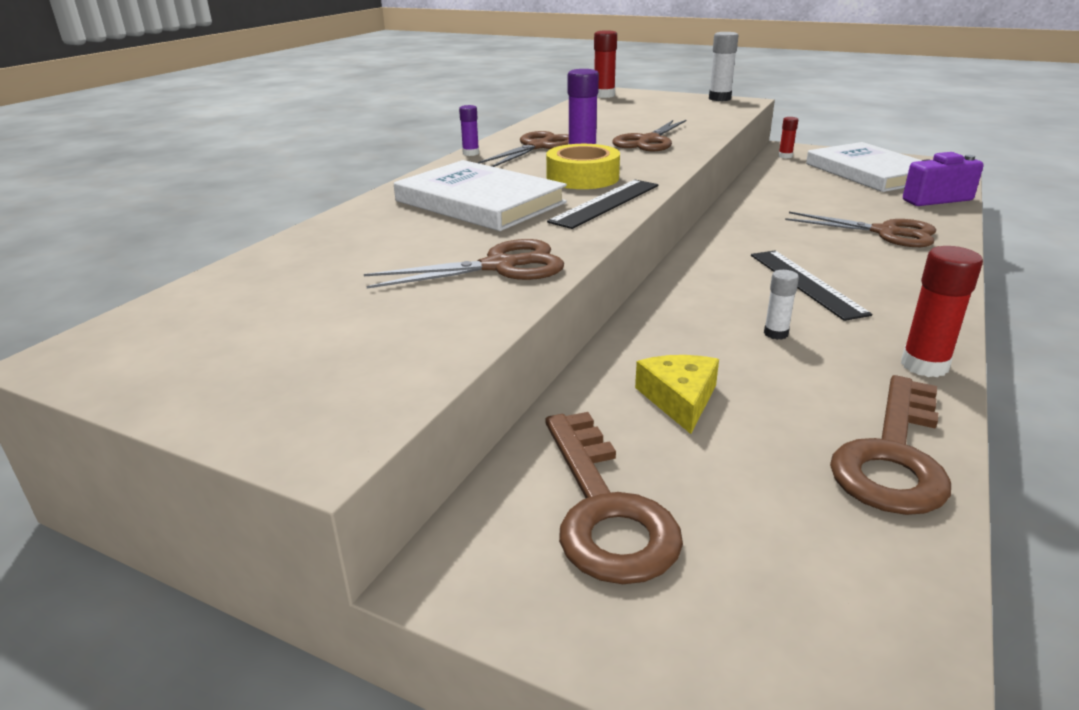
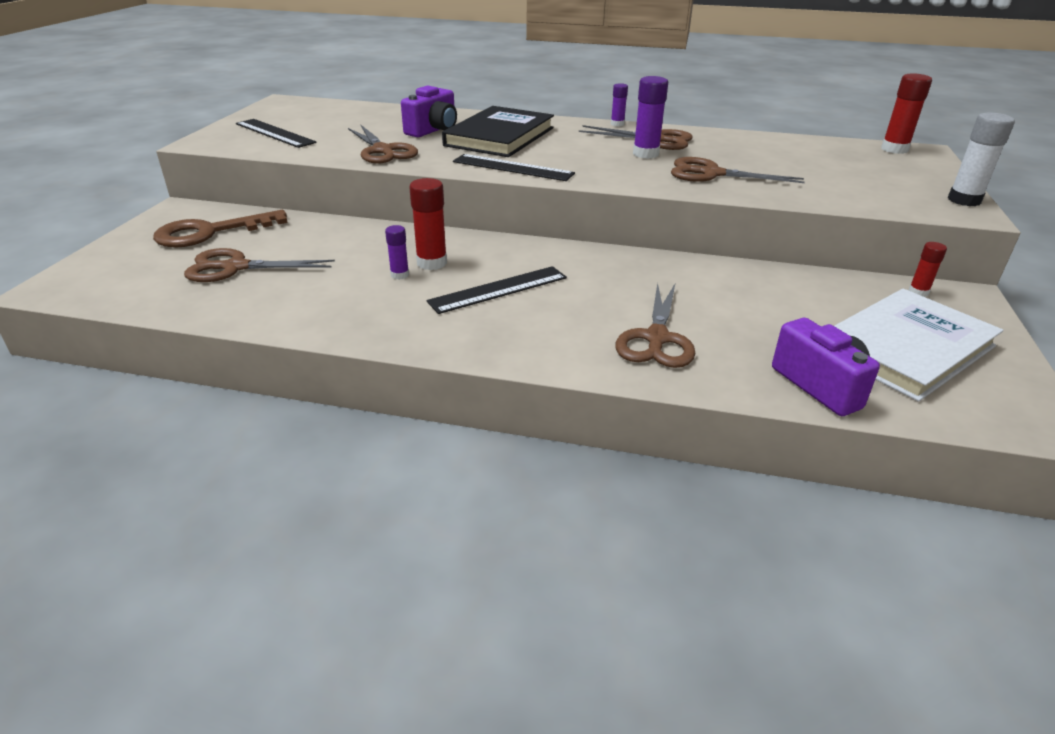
camera: 75 degrees right, 5 degrees up
(325, 356) = (274, 133): none -> black ruler
(420, 234) = (433, 130): none -> purple camera
(480, 202) = (500, 137): white book -> black book
(582, 178) = (574, 158): yellow tape -> none
(679, 399) = (309, 245): yellow cheese -> none
(761, 466) = (235, 267): none -> brown scissors
(776, 333) = (399, 275): white glue stick -> purple glue stick
(893, 457) = (236, 305): brown key -> none
(924, 365) = (352, 328): red glue stick -> red glue stick (432, 263)

